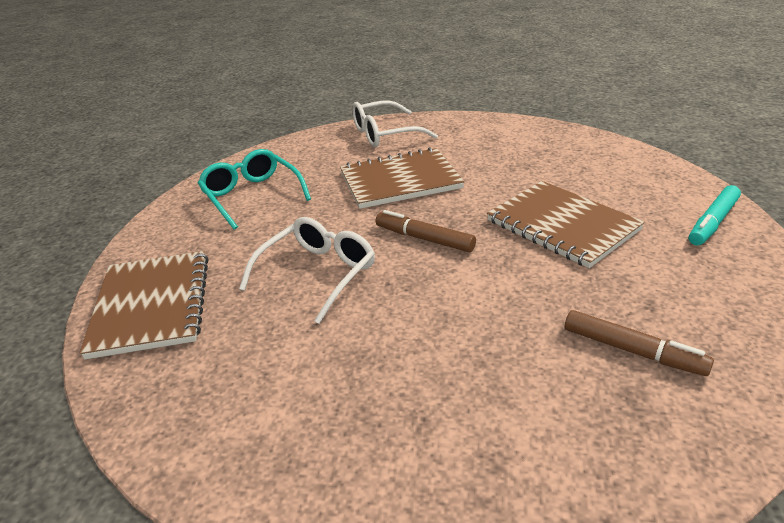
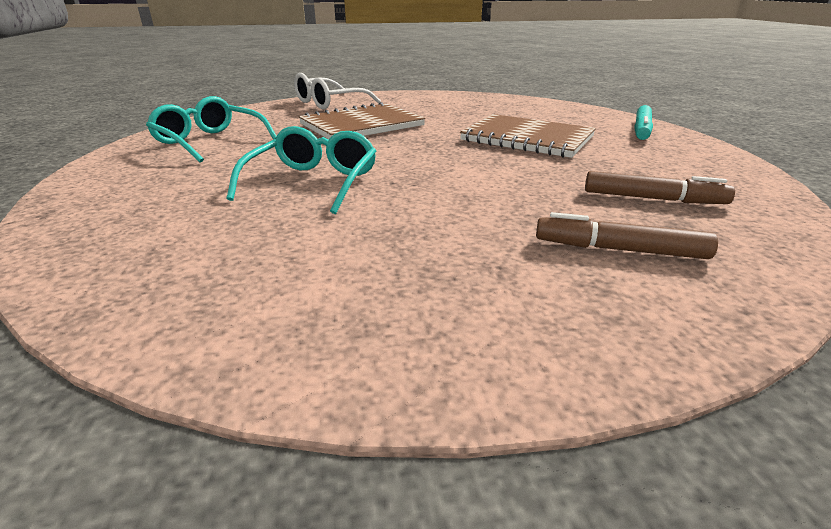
camera: 20 degrees left, 5 degrees down
(152, 305) = (114, 222): brown notebook -> none
(317, 274) = (313, 183): white glasses -> turquoise glasses
(424, 239) = (409, 154): brown marker -> brown marker (619, 249)

